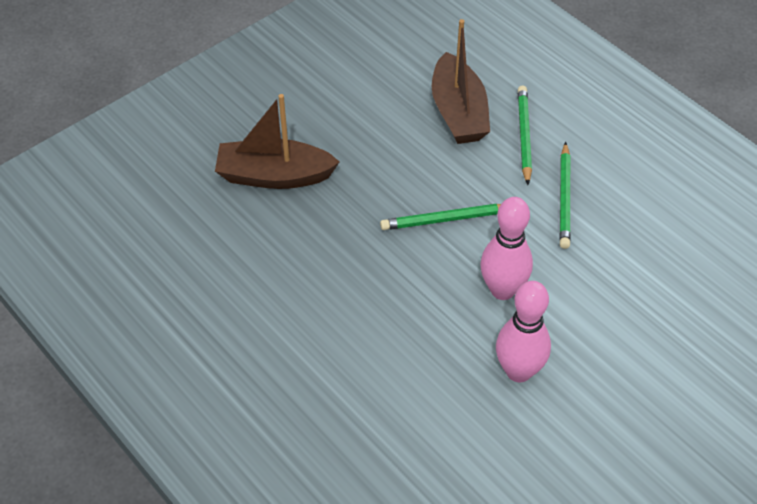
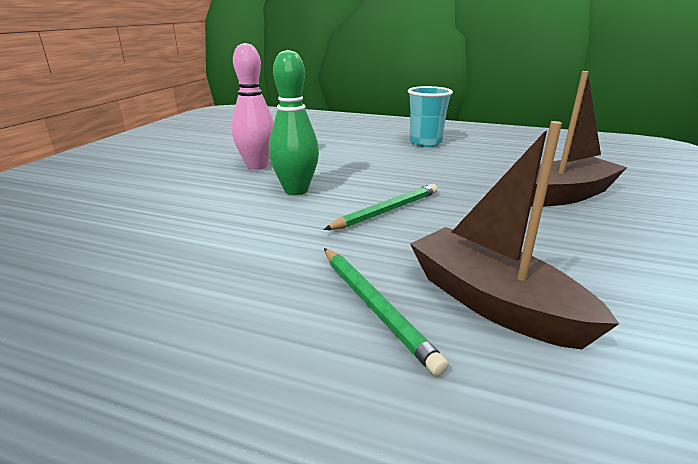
camera: 150 degrees right, 25 degrees down
(267, 350) = (425, 143): none -> turquoise cup
(502, 290) = (296, 190): pink bowling pin -> green bowling pin
(564, 198) = (271, 259): green pencil -> none

